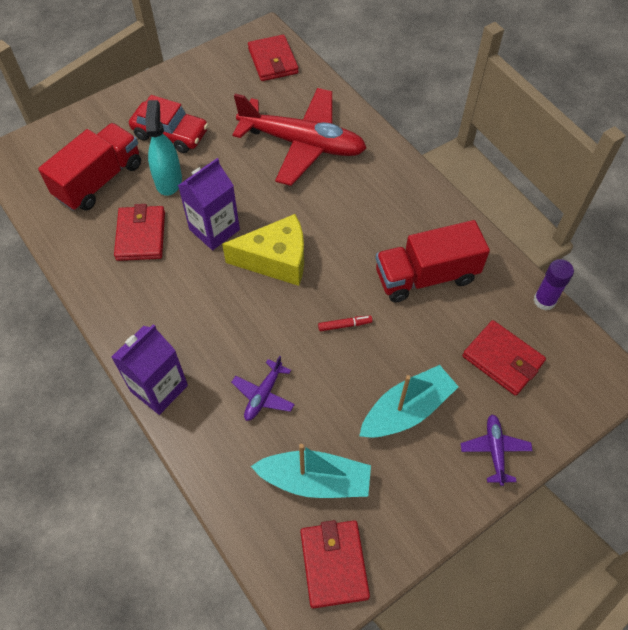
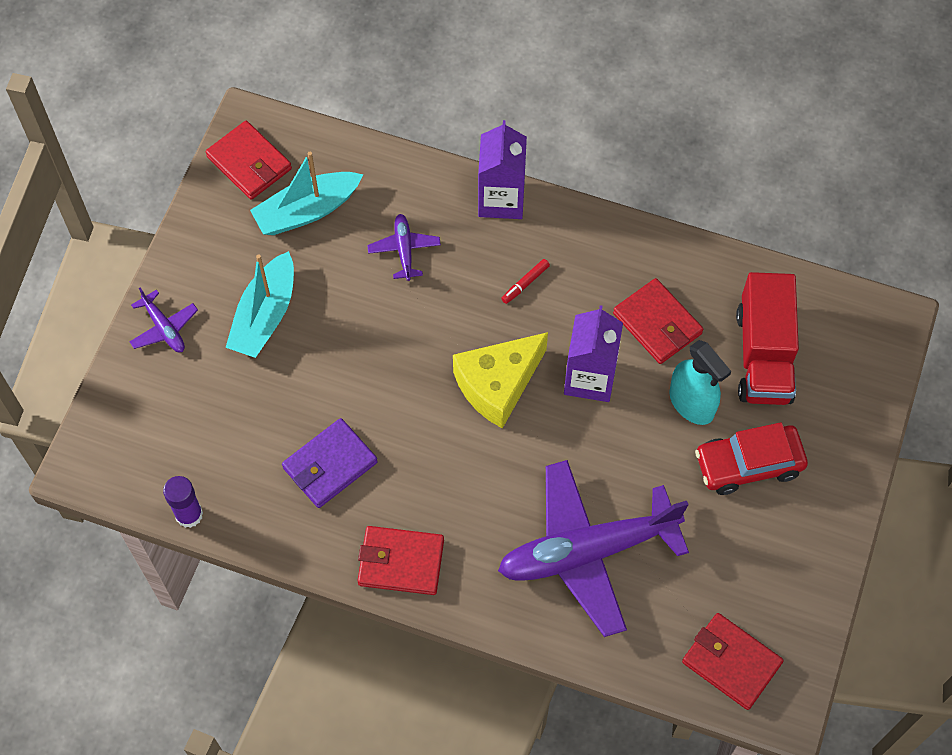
camera: 145 degrees right, 5 degrees up
(302, 144) = (587, 552): red plane -> purple plane
(344, 325) = (377, 359): red marker -> red marker (525, 283)
(426, 276) = (330, 465): red truck -> purple wallet
(502, 359) = (200, 420): red wallet -> red wallet (401, 562)

